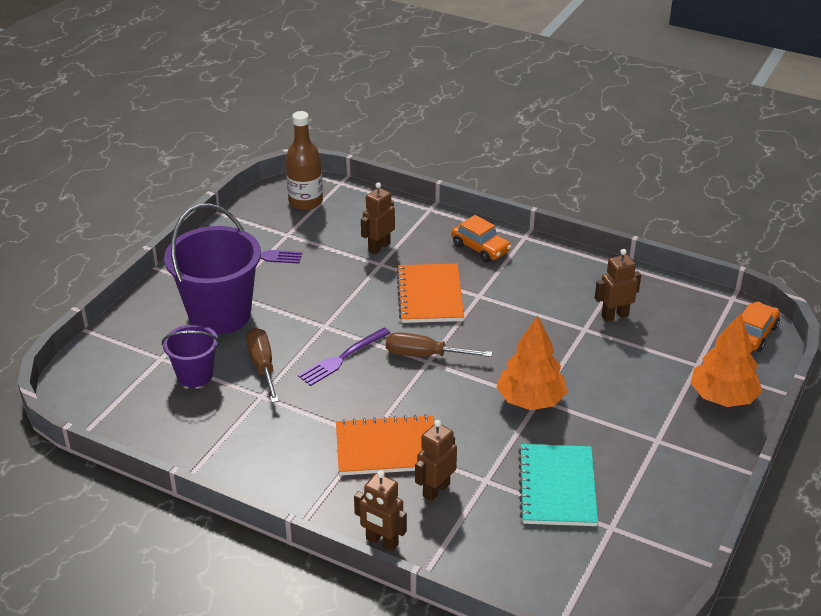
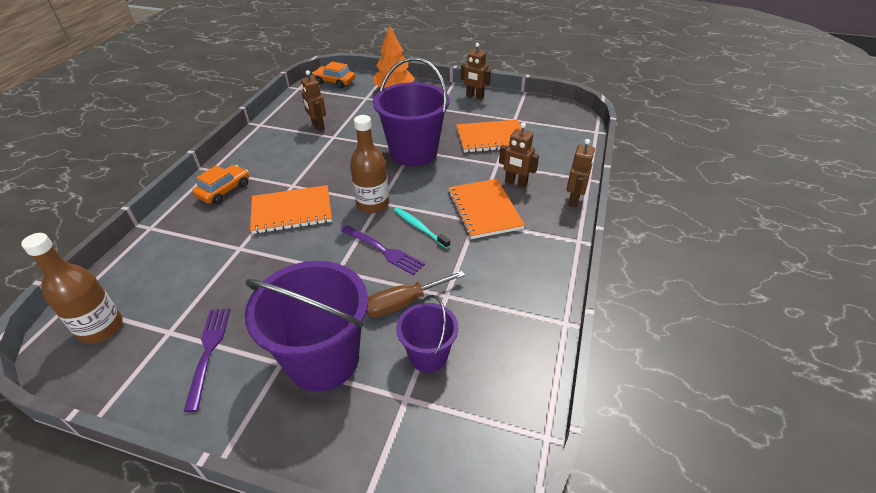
camera: 100 degrees left, 5 degrees up
(371, 388) = (419, 227): none -> turquoise toothbrush
(379, 247) = (210, 253): brown robot -> brown robot (474, 96)
(425, 355) = (372, 204): brown screwdriver -> brown bottle
(531, 400) = (413, 153): orange tree -> purple bucket
(557, 487) = (491, 138): turquoise notebook -> orange notebook

